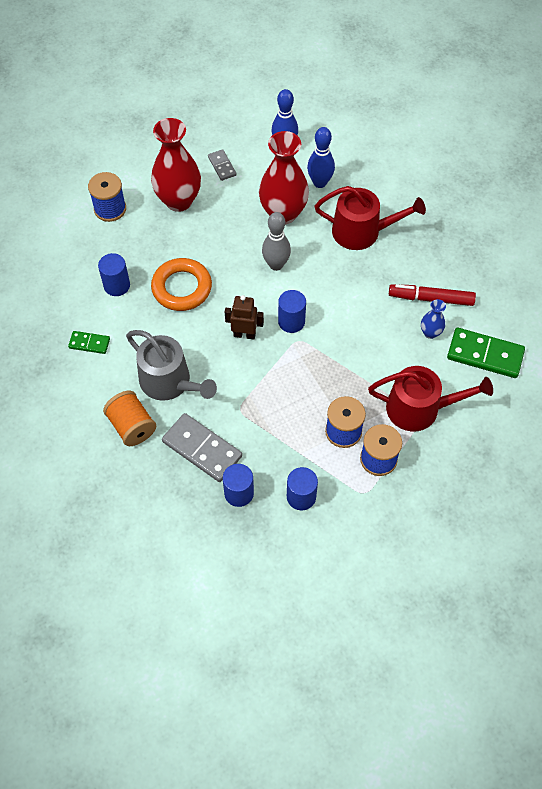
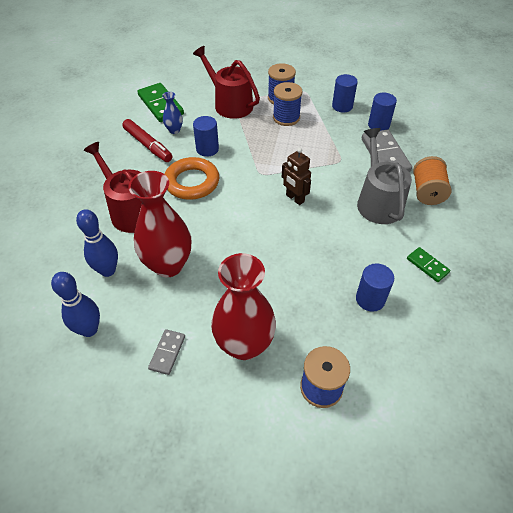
camera: 140 degrees left, 10 degrees down
(182, 288) = (313, 260): orange ring -> orange ring (192, 182)
(276, 265) = (221, 229): grey bowling pin -> none
(291, 321) = (253, 186): blue cylinder -> blue cylinder (207, 149)

